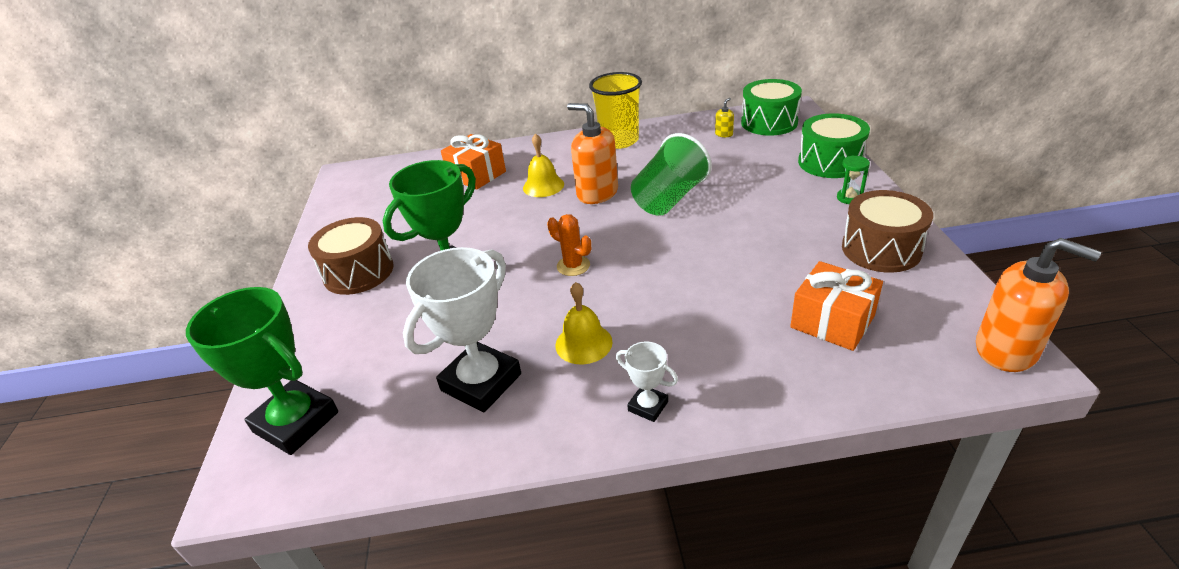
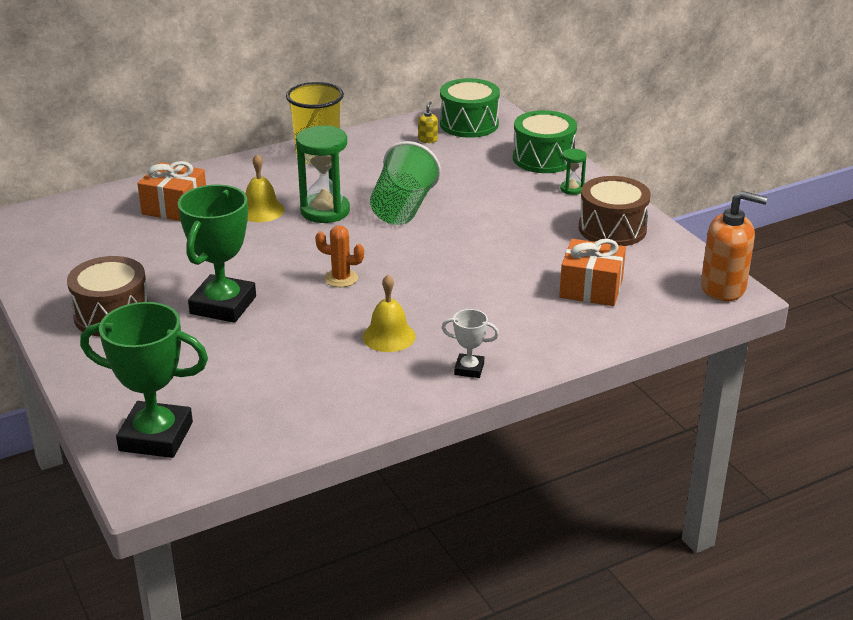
camera: 25 degrees left, 5 degrees down
(481, 382) = (313, 378): white trophy -> none
(597, 193) = (325, 211): orange soap dispenser -> green hourglass

